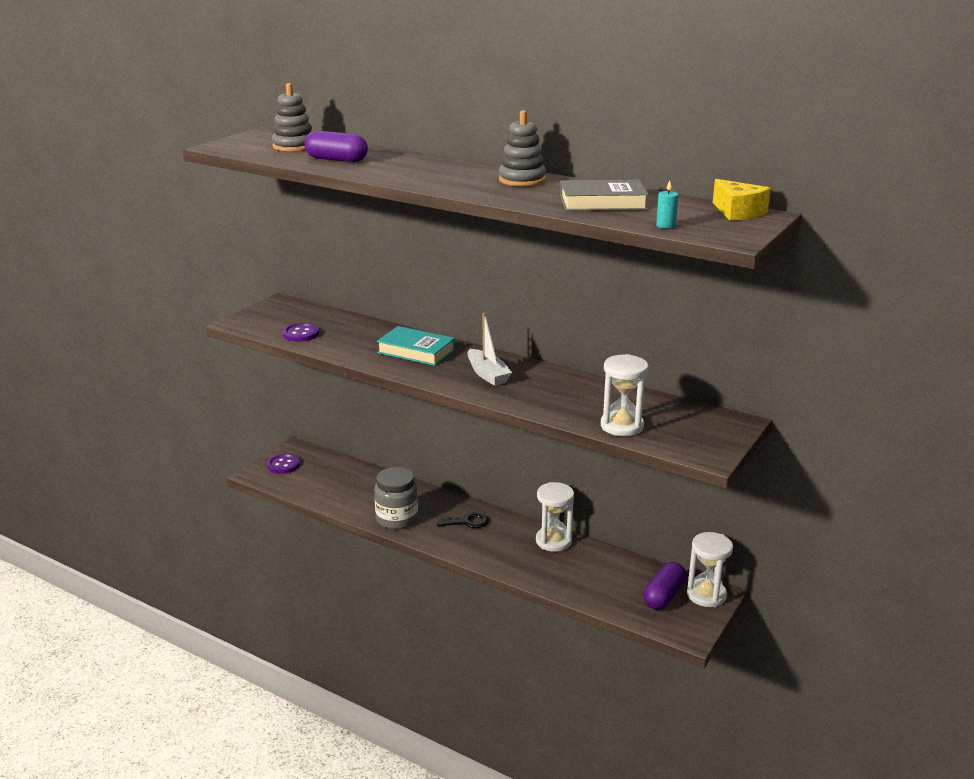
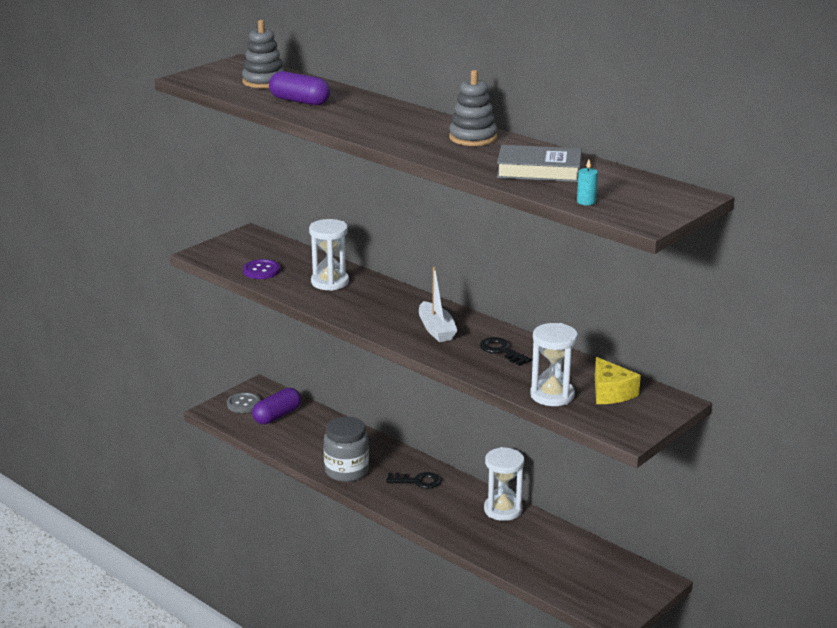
camera: 10 degrees right, 0 degrees up
(283, 465) = (243, 404): purple button -> grey button
(416, 351) = (372, 299): turquoise book -> none
(557, 389) = (501, 351): none -> black key
(664, 596) = (600, 577): purple capsule -> purple capsule (277, 416)
(706, 595) = (646, 581): white hourglass -> white hourglass (330, 282)
(738, 212) = (669, 190): yellow cheese -> yellow cheese (611, 393)

